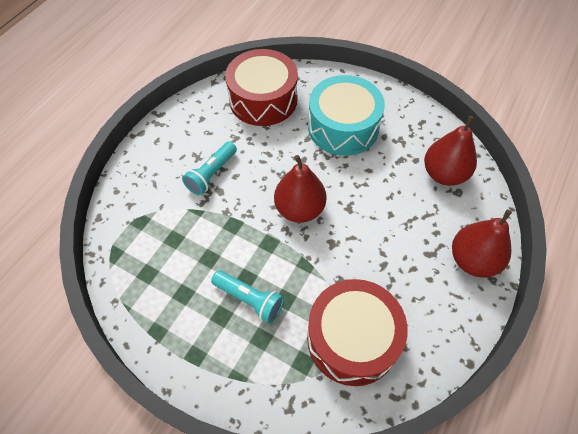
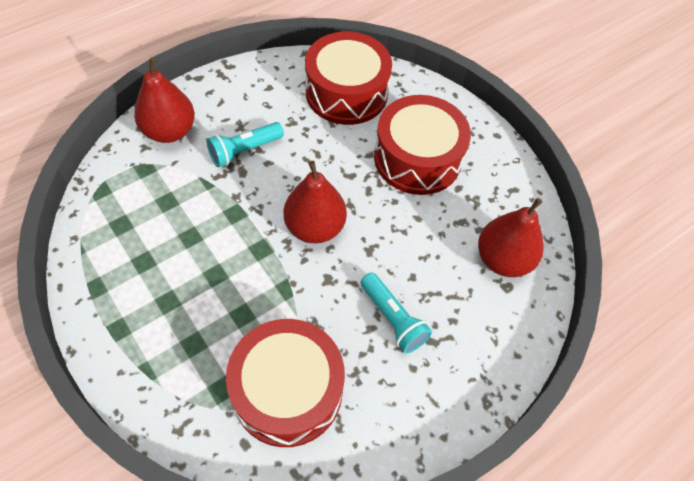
camera: 20 degrees right, 0 degrees up
(249, 299) = (206, 298): turquoise flashlight -> turquoise flashlight (393, 318)
(343, 127) = (417, 158): turquoise drum -> red drum
(473, 260) = (476, 370): red pear -> red pear (170, 131)

